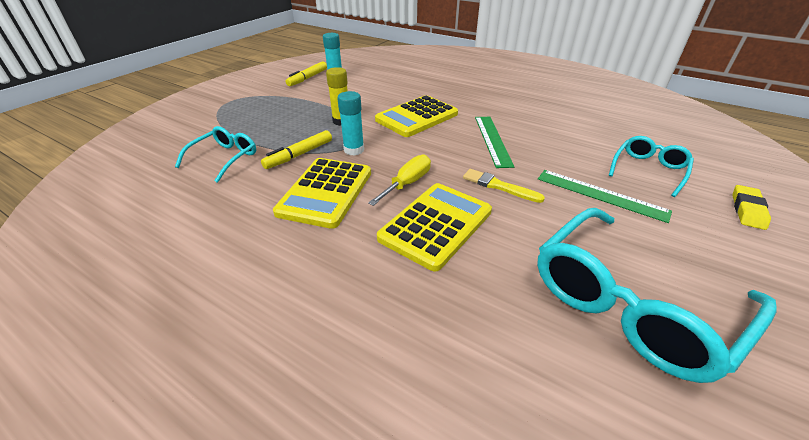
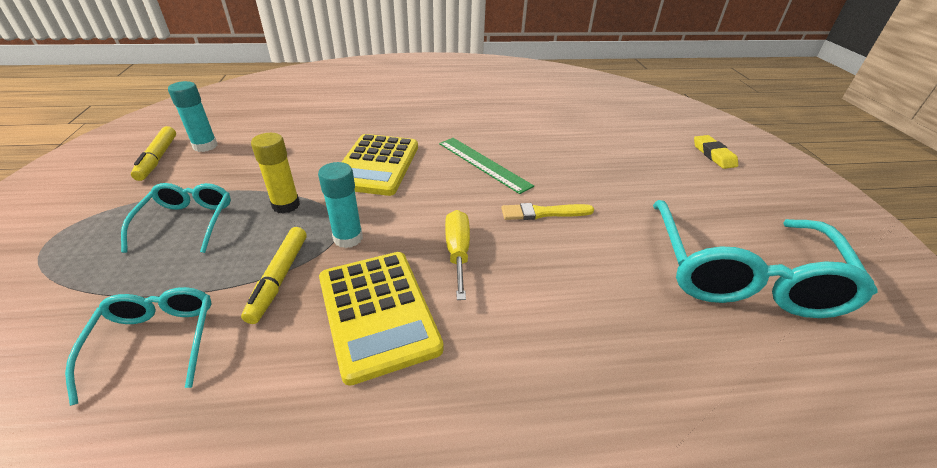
camera: 40 degrees left, 0 degrees up
(436, 225) = (538, 286): yellow calculator -> none
(601, 194) = (623, 184): green ruler -> none
(648, 170) = (628, 146): turquoise glasses -> turquoise glasses (187, 222)

